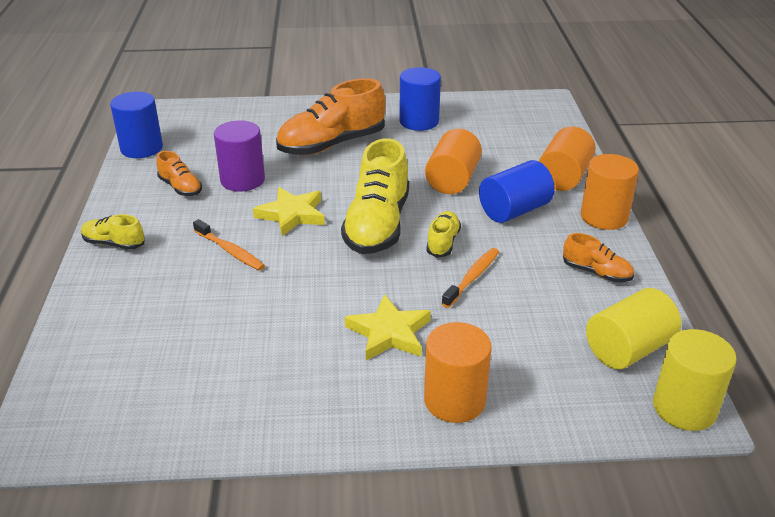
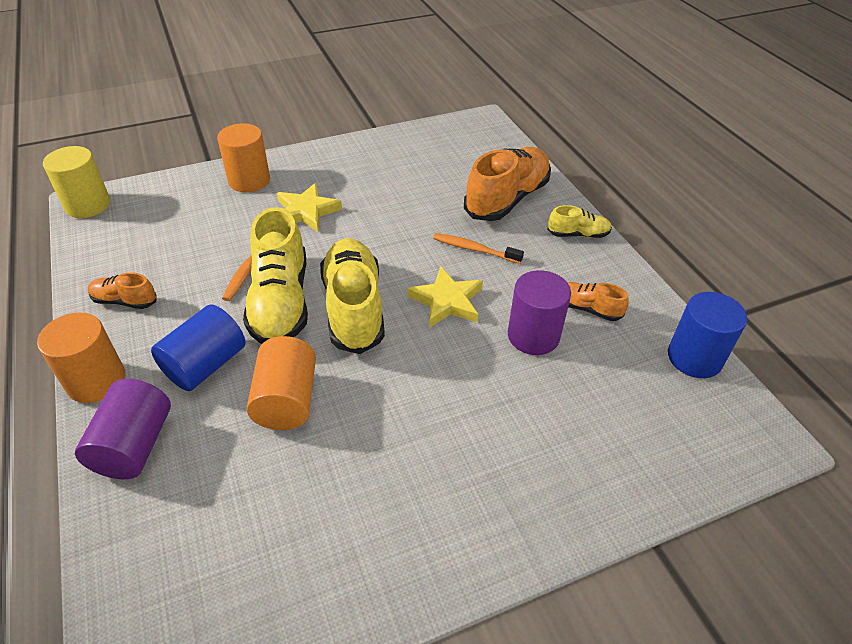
camera: 160 degrees right, 10 degrees up
(332, 144) = (471, 431): orange shoe -> orange shoe (507, 199)
(419, 121) = (367, 533): blue cylinder -> none
(443, 242) = (281, 302): yellow shoe -> yellow shoe, size x2.03
(563, 177) = (135, 445): orange cylinder -> purple cylinder
(628, 349) = (116, 236): yellow cylinder -> none

